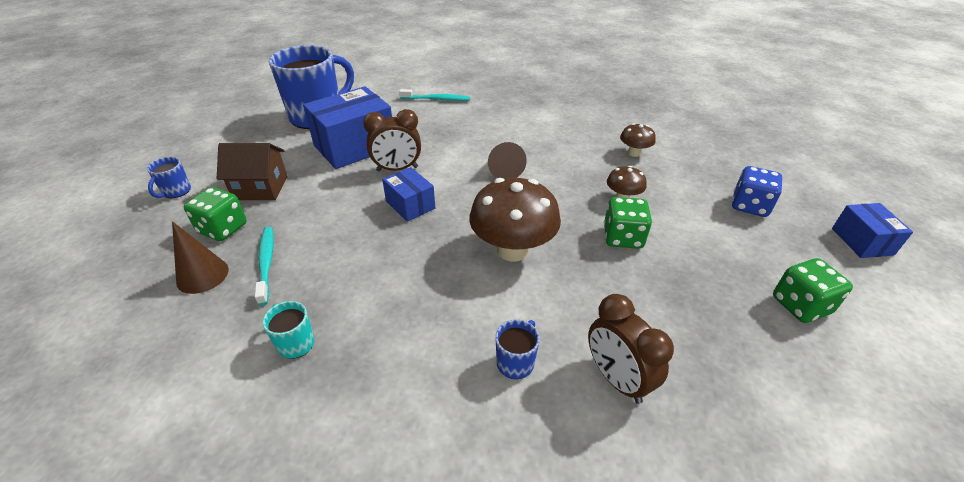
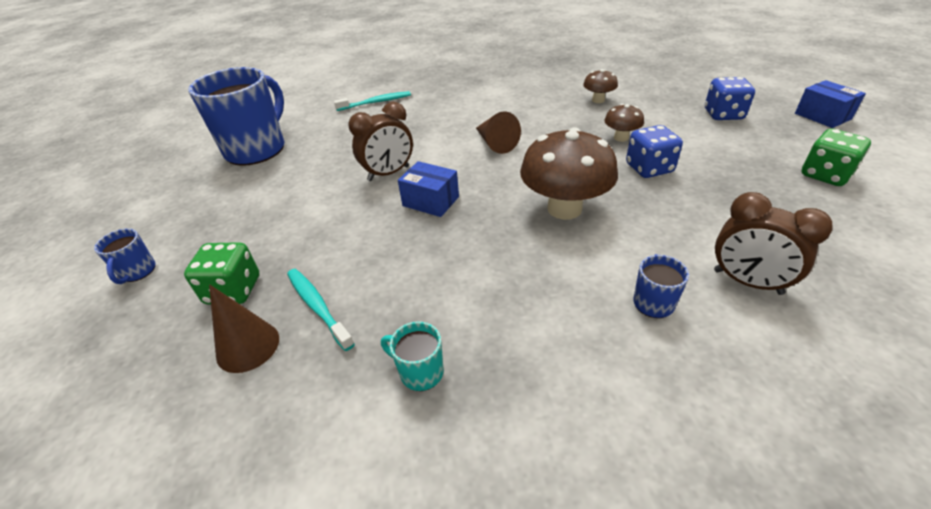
camera: 20 degrees left, 0 degrees up
(261, 188) = (246, 235): brown house -> none
(355, 146) = (324, 166): blue box -> none
(623, 237) = (649, 168): green dice -> blue dice

